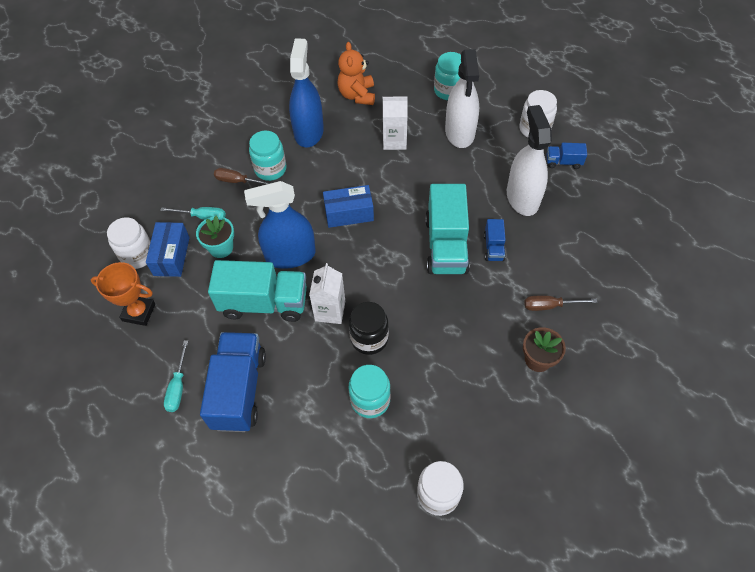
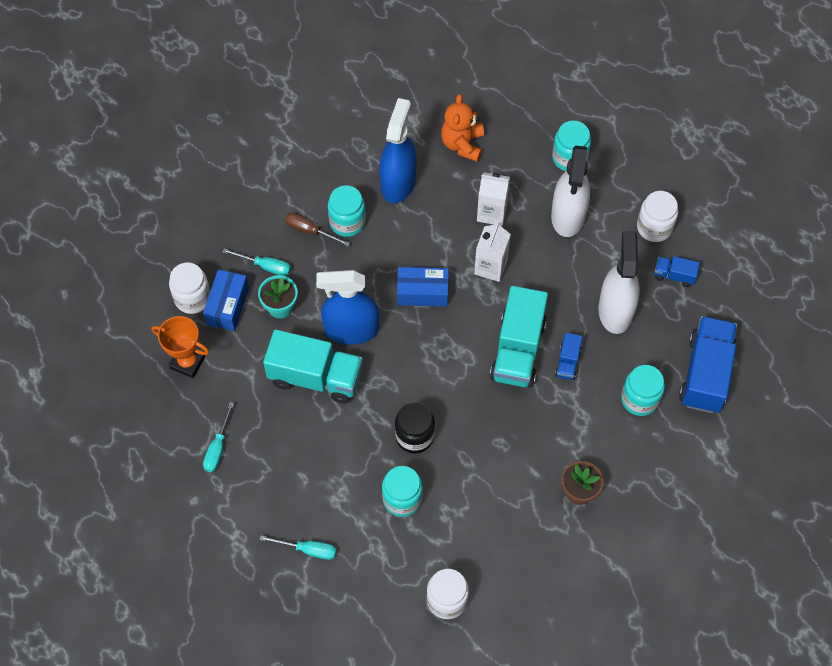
camera: 10 degrees right, 5 degrees up
(239, 390) = (276, 463): blue truck -> blue truck (705, 374)
(285, 471) = (308, 549): none -> turquoise screwdriver
(330, 311) = (381, 399): white carton -> white carton (490, 267)
(550, 306) = (608, 438): brown screwdriver -> none
(567, 266) = (639, 399): none -> turquoise jar

